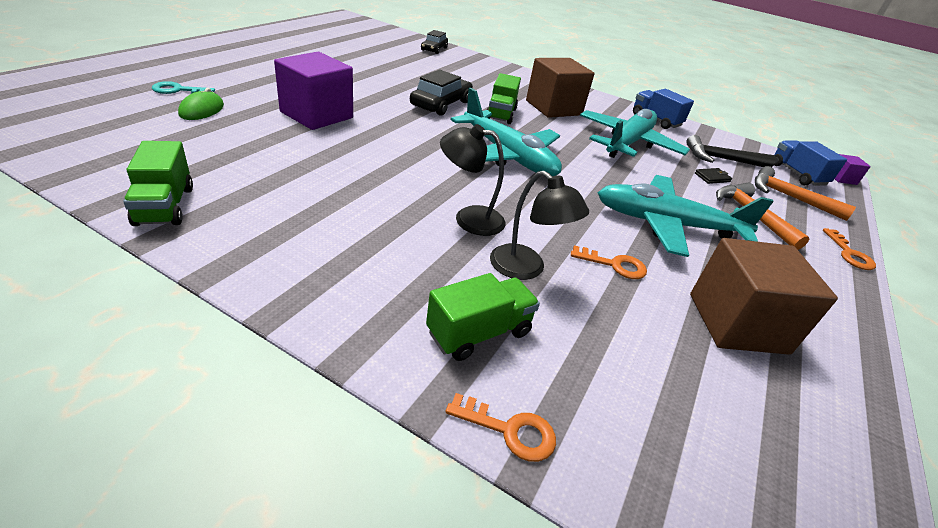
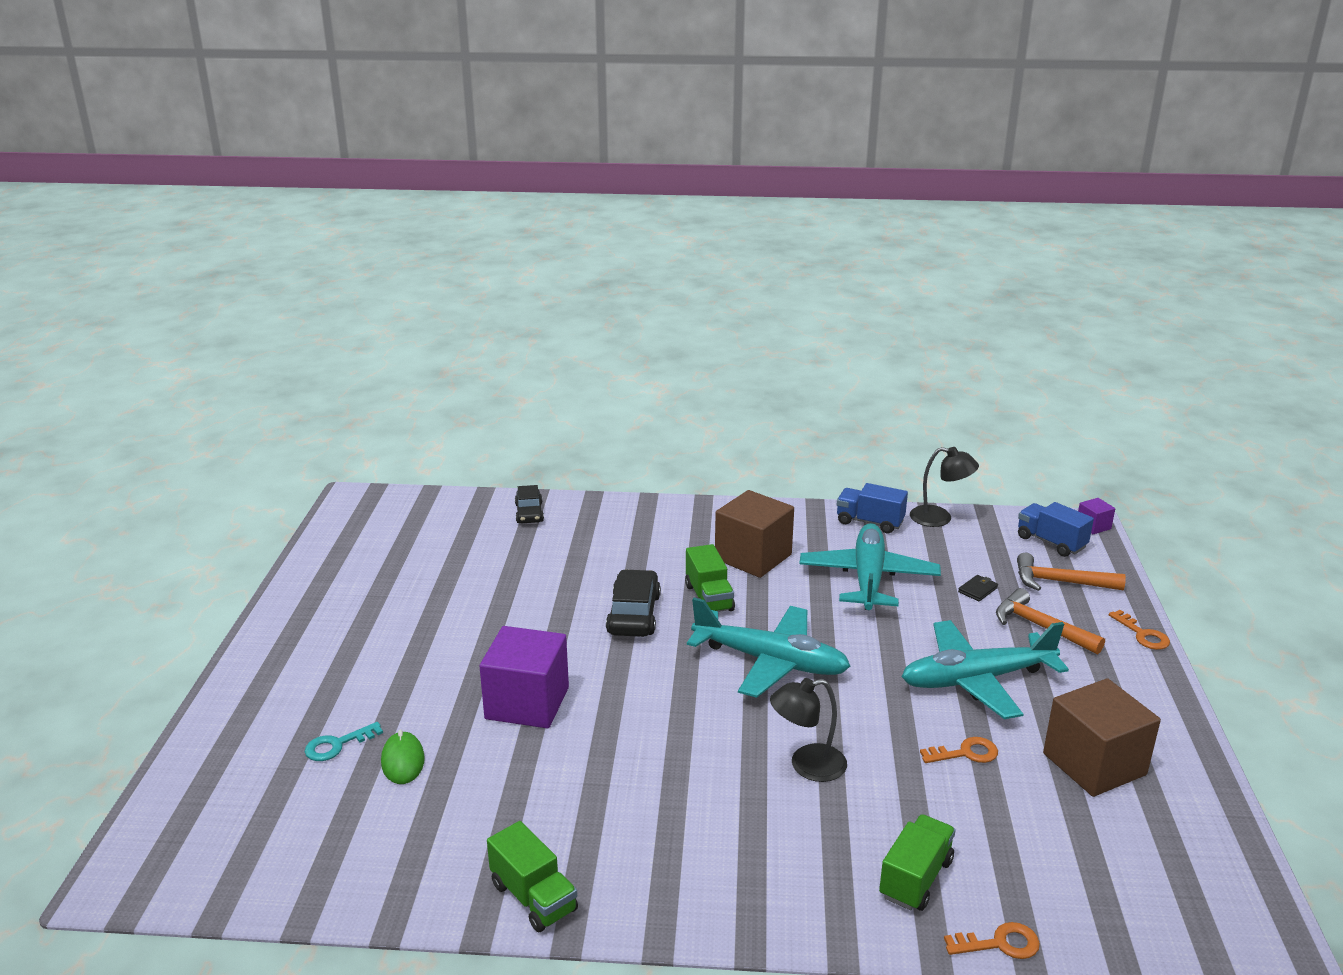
camera: 20 degrees left, 10 degrees down
(526, 269) = (900, 796): black lamp -> black lamp (939, 518)
(721, 159) = (970, 555): black hammer -> none

